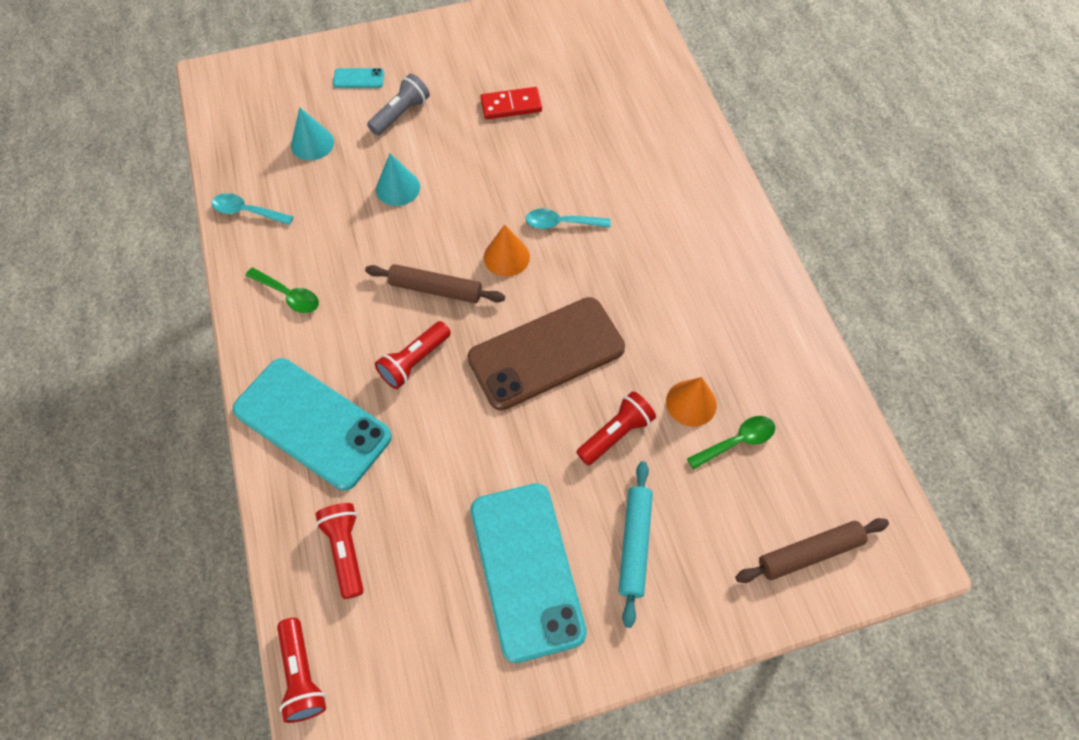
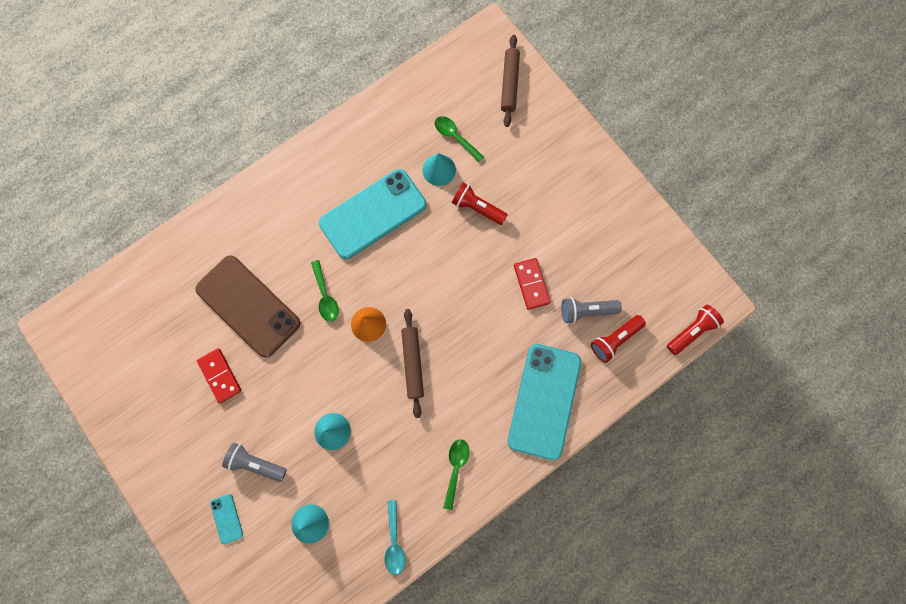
camera: 110 degrees left, 15 degrees up
(405, 527) = (586, 311): none -> grey flashlight
(414, 361) = (474, 353): red flashlight -> none
(475, 466) = (531, 284): none -> red domino
(527, 570) = (582, 231): turquoise phone -> turquoise phone (373, 214)
(546, 353) = (436, 269): brown phone -> brown phone (248, 306)
(561, 223) = (325, 296): turquoise spoon -> green spoon
(634, 544) = (542, 176): turquoise rolling pin -> none
(691, 403) = (439, 170): orange cone -> turquoise cone
(809, 553) = (509, 84): brown rolling pin -> brown rolling pin turned 45 degrees clockwise

